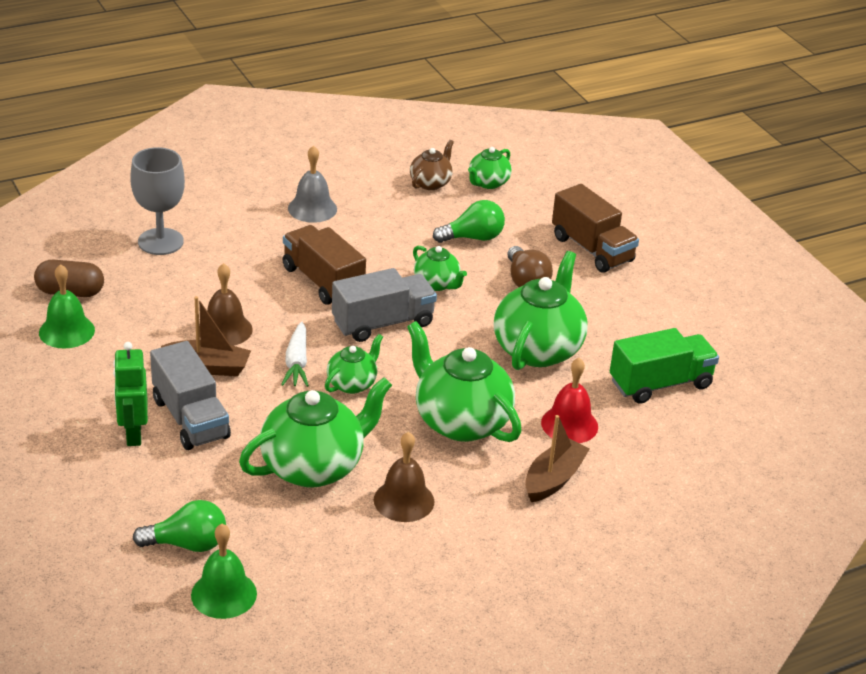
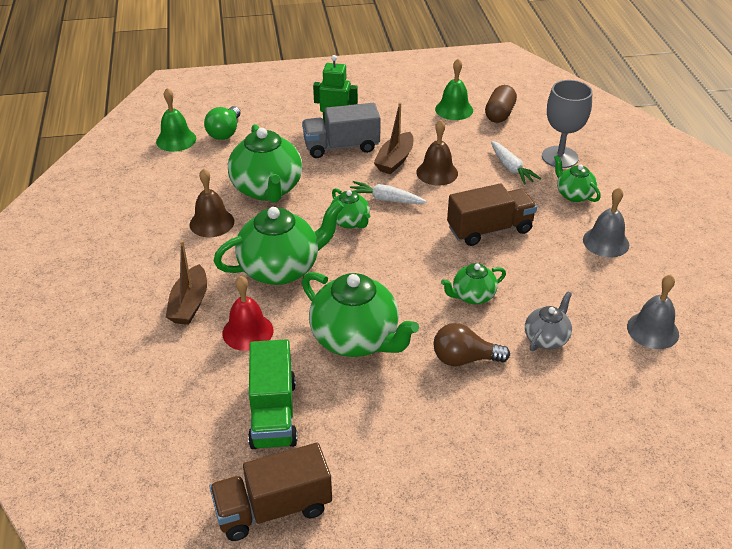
camera: 110 degrees right, 5 degrees up
(196, 275) = (511, 168): none -> white carrot
(383, 323) = (422, 252): grey truck -> none
(431, 183) = (652, 330): brown teapot -> grey bell
(473, 238) = (546, 338): green light bulb -> grey teapot
(488, 183) = (654, 376): green teapot -> green teapot (573, 194)
(553, 479) = (189, 304): brown boat -> brown boat turned 45 degrees clockwise
(592, 249) = (513, 430): brown truck -> brown truck (273, 508)

